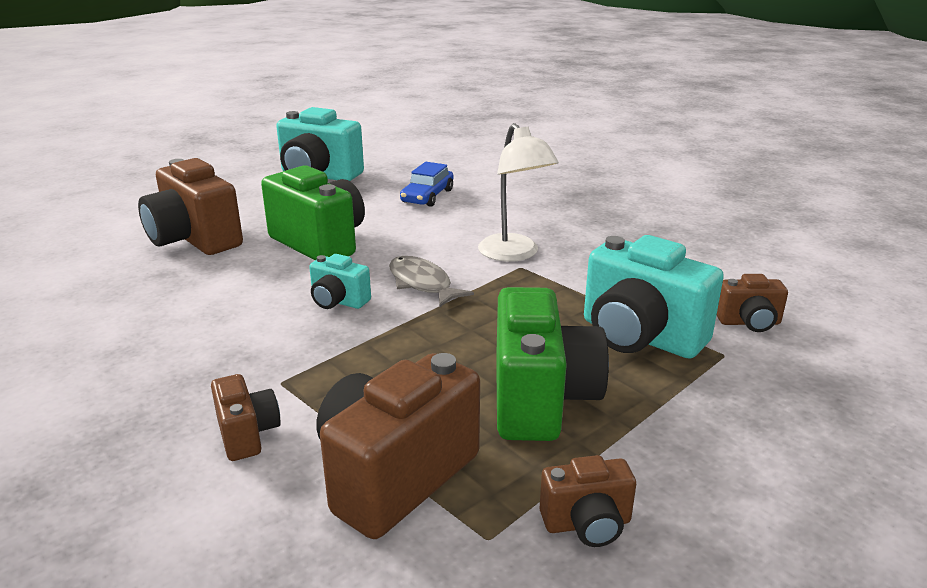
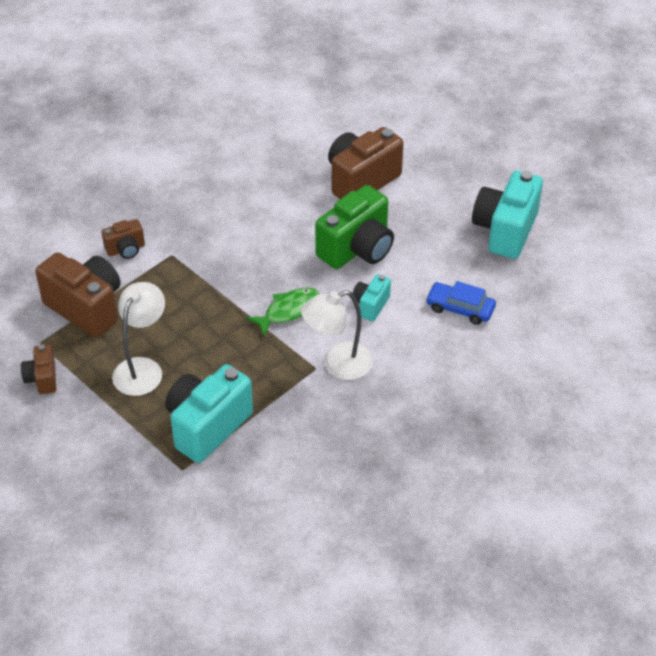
camera: 90 degrees right, 20 degrees up
(338, 301) = (263, 269): turquoise camera -> turquoise camera (370, 305)
(422, 283) = (288, 311): grey fish -> green fish
(541, 399) = (142, 368): green camera -> white lamp
(749, 323) = (222, 495): brown camera -> none

